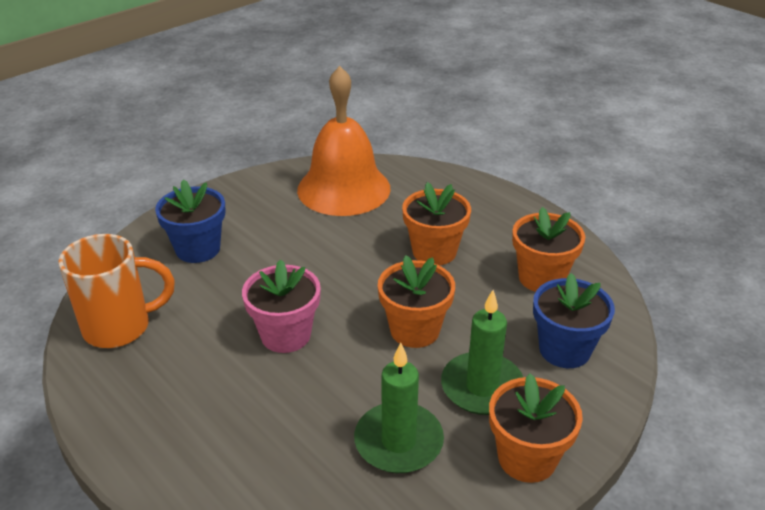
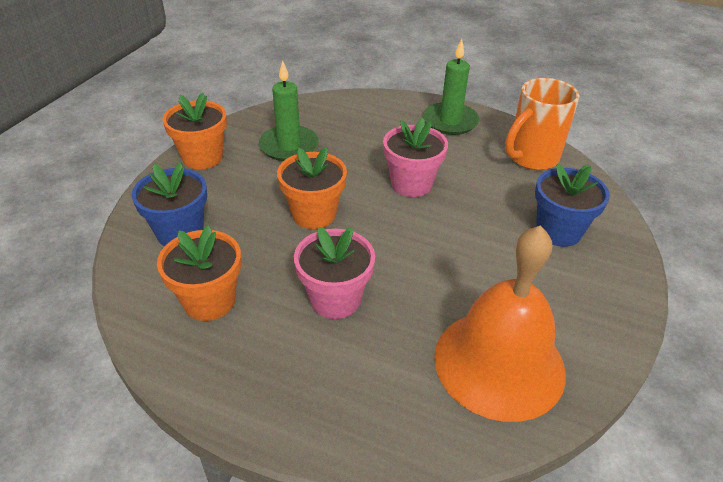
camera: 155 degrees right, 5 degrees up
(434, 251) = (335, 299): orange flower pot -> pink flower pot
(482, 387) = (244, 188): green candle -> green candle (450, 121)

